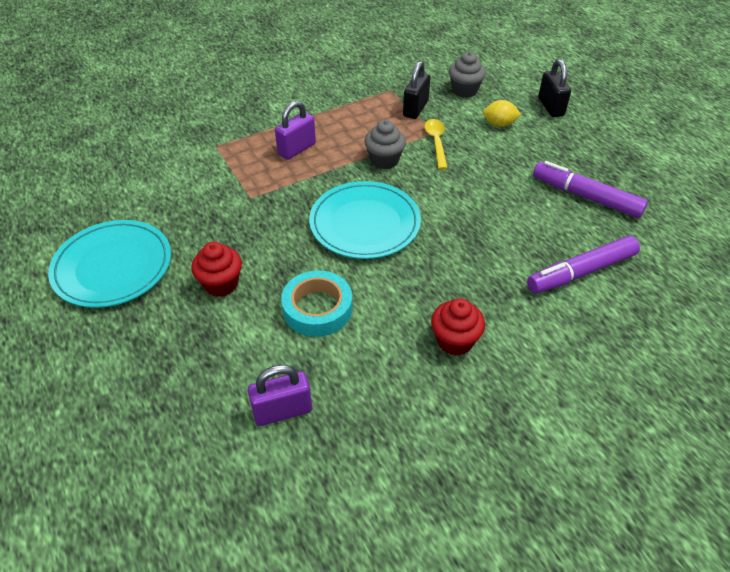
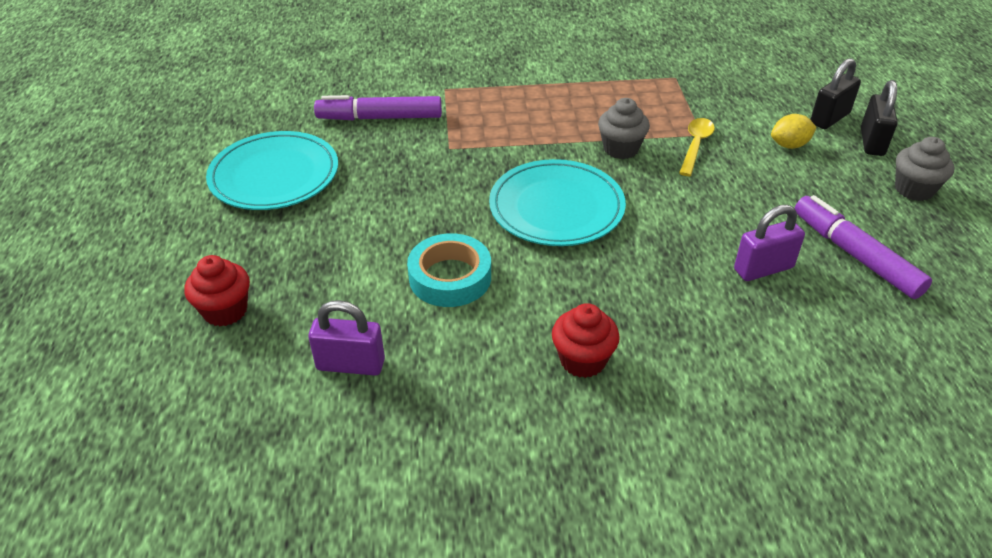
camera: 25 degrees right, 5 degrees down
(221, 284) = (367, 223): red cupcake -> red cupcake (225, 311)
(297, 149) = (528, 113): purple padlock -> purple padlock (763, 269)
(415, 109) = (693, 104): black padlock -> black padlock (829, 118)
(464, 90) = (767, 98): grey cupcake -> grey cupcake (914, 189)
(499, 124) = (789, 145): yellow lemon -> yellow lemon turned 45 degrees counterclockwise
(581, 272) = (792, 337): purple marker -> purple marker (380, 118)

